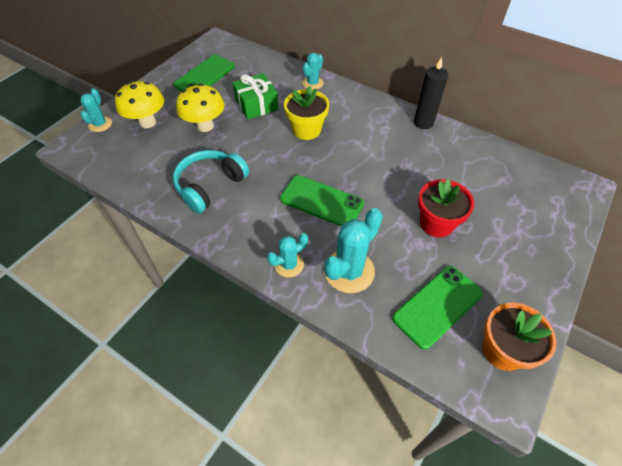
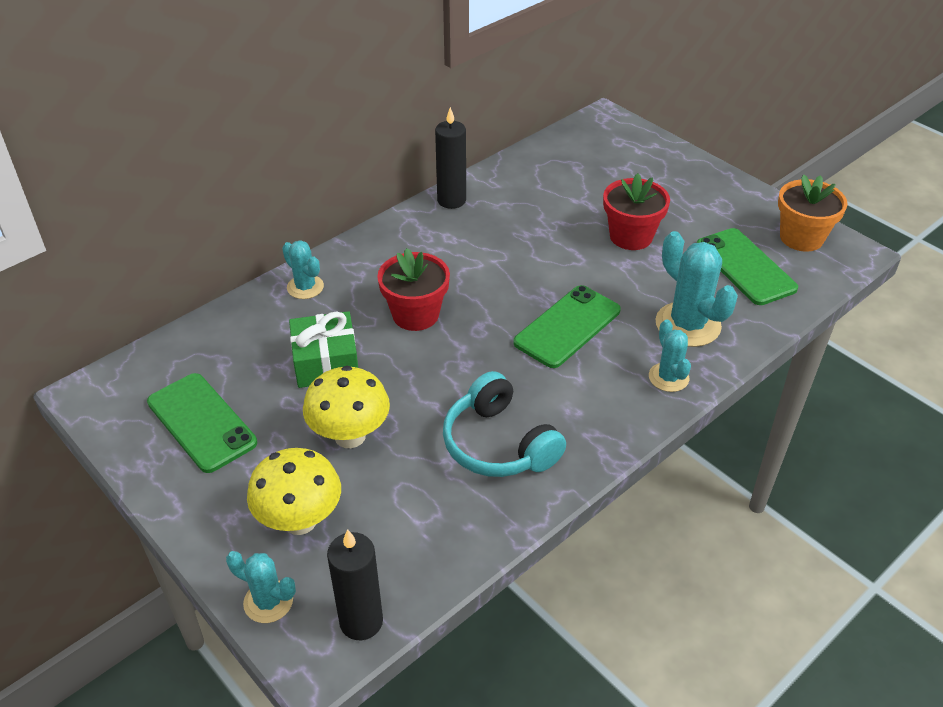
camera: 75 degrees left, 10 degrees down
(88, 157) = (361, 621): none -> black candle
(306, 130) = (415, 314): yellow flower pot -> red flower pot

